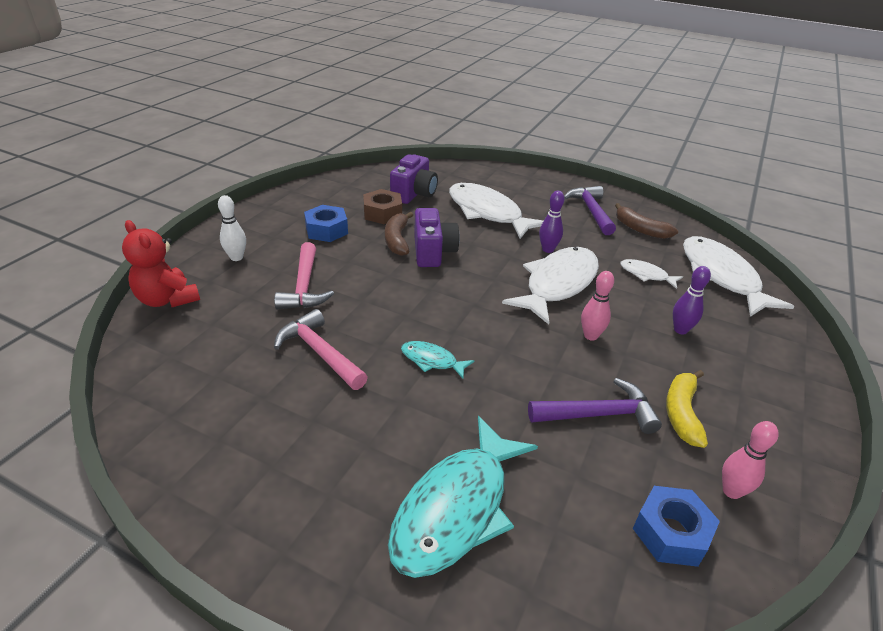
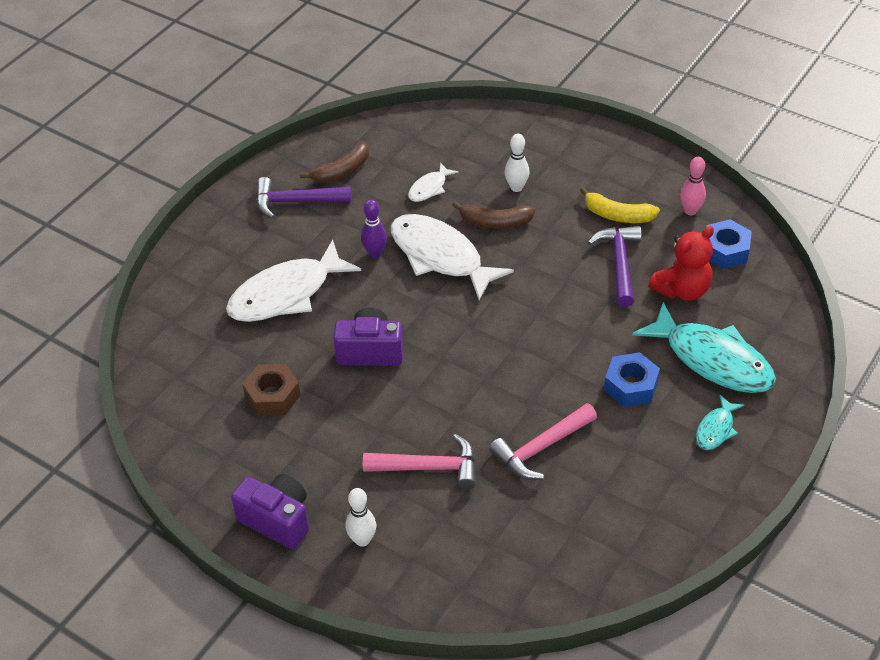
camera: 80 degrees left, 10 degrees up
(167, 299) = (445, 595): red teddy bear -> red teddy bear (682, 290)
(326, 230) = (308, 452): blue nut -> blue nut (631, 386)
(397, 240) = (340, 383): brown banana -> brown banana (495, 222)
(414, 194) = (225, 362): purple camera -> purple camera (277, 520)
(432, 360) = (554, 364): turquoise fish -> turquoise fish (716, 429)
(590, 336) = (522, 248): pink bowling pin -> none
(680, 330) = (516, 187): purple bowling pin -> white bowling pin
(721, 276) = (437, 136): white fish -> none

